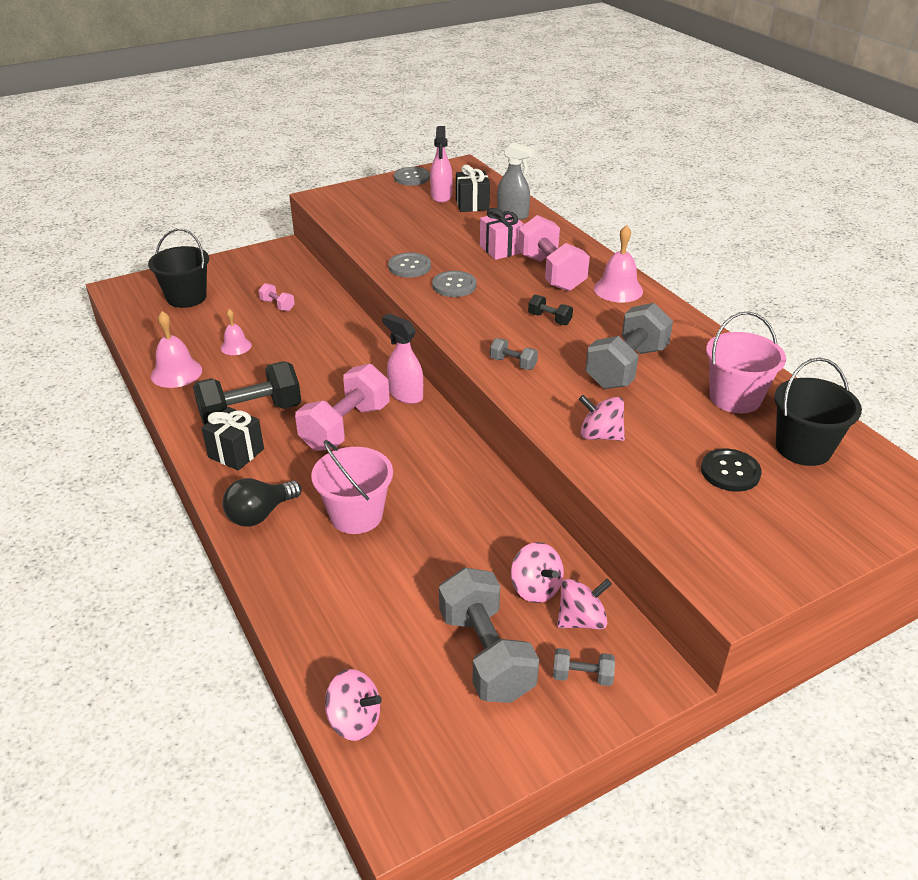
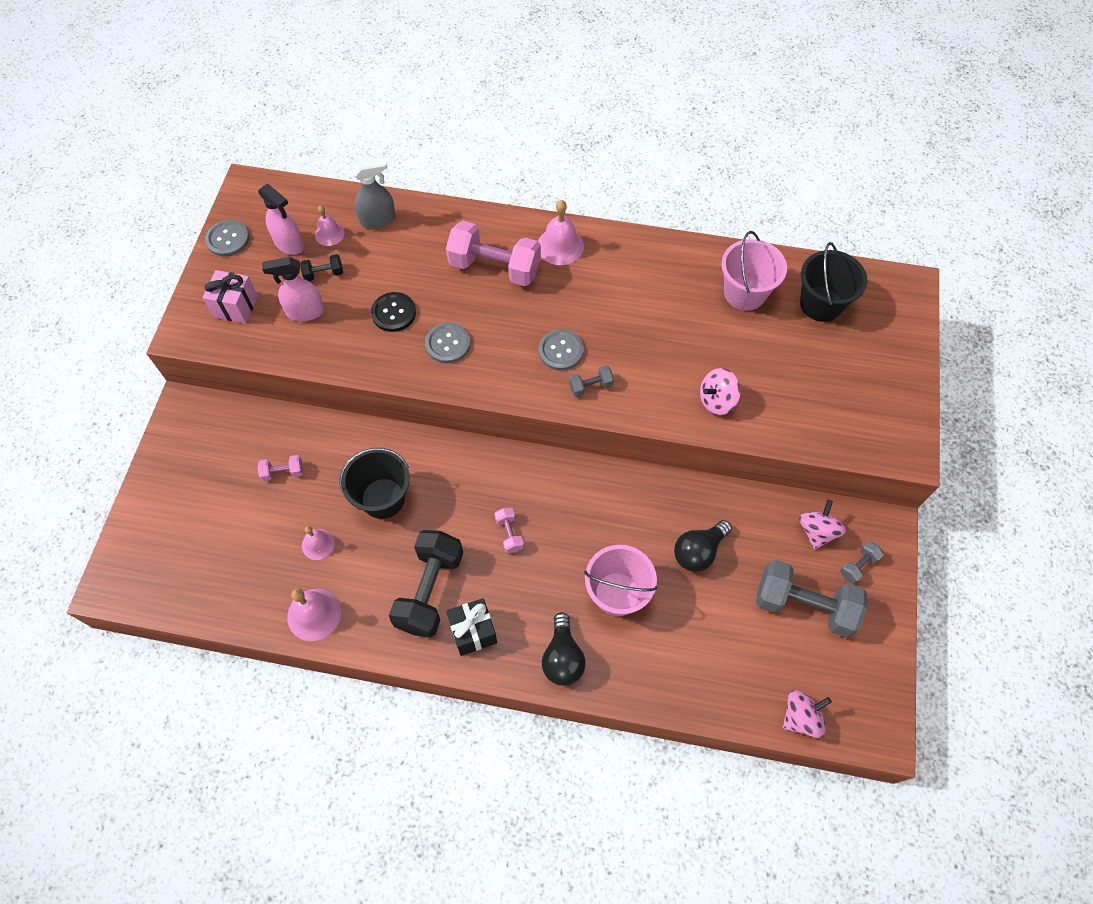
camera: 50 degrees left, 25 degrees up
(186, 297) = (191, 537): black bucket -> black bucket (383, 498)
(345, 427) = (509, 534): pink dumbbell -> pink dumbbell, size x0.45
(405, 394) = (506, 466): pink spray bottle -> pink spray bottle (305, 312)
(409, 266) = (386, 353): grey button -> grey button (560, 351)
(457, 545) = (698, 551): none -> black light bulb
(472, 205) = (329, 234): black gift -> pink bell
(501, 249) = (426, 271): pink gift -> pink gift (236, 306)
(535, 588) = (772, 535): pink spinning top -> none
(549, 319) = (556, 319): black dumbbell -> black dumbbell (324, 274)
(626, 367) = (658, 323): grey dumbbell -> none
(730, 472) = (810, 361): black button -> black button (393, 313)

